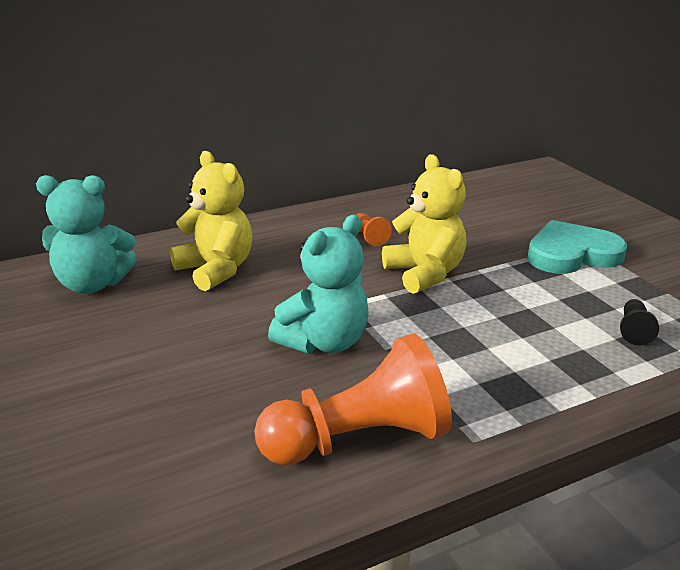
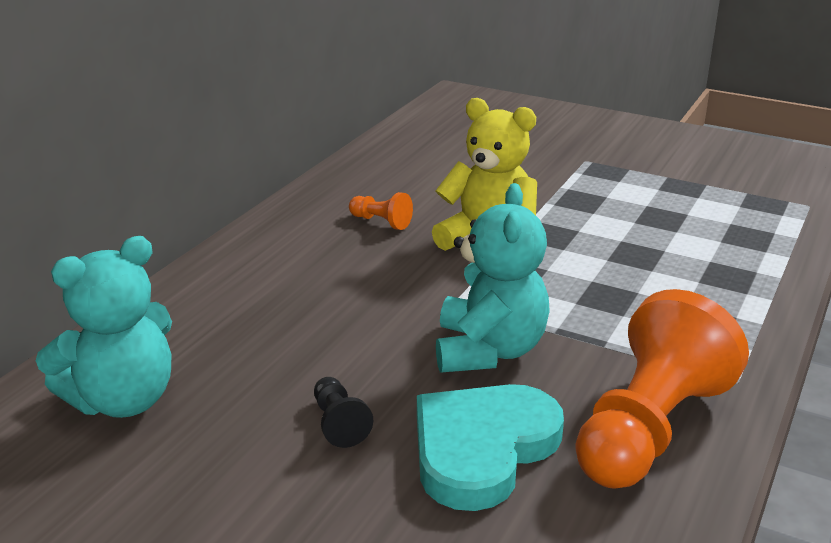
camera: 35 degrees left, 0 degrees up
(216, 270) = (261, 321): yellow teddy bear -> none
(571, 254) = (590, 175): turquoise heart -> turquoise heart (482, 448)
(634, 330) = (725, 228): black pawn -> black pawn (339, 423)

